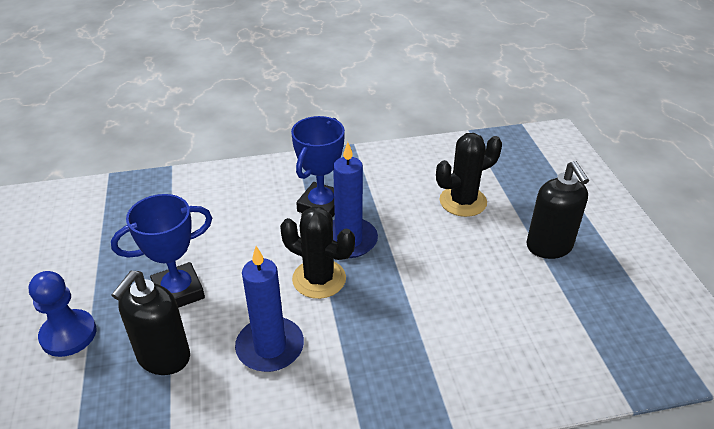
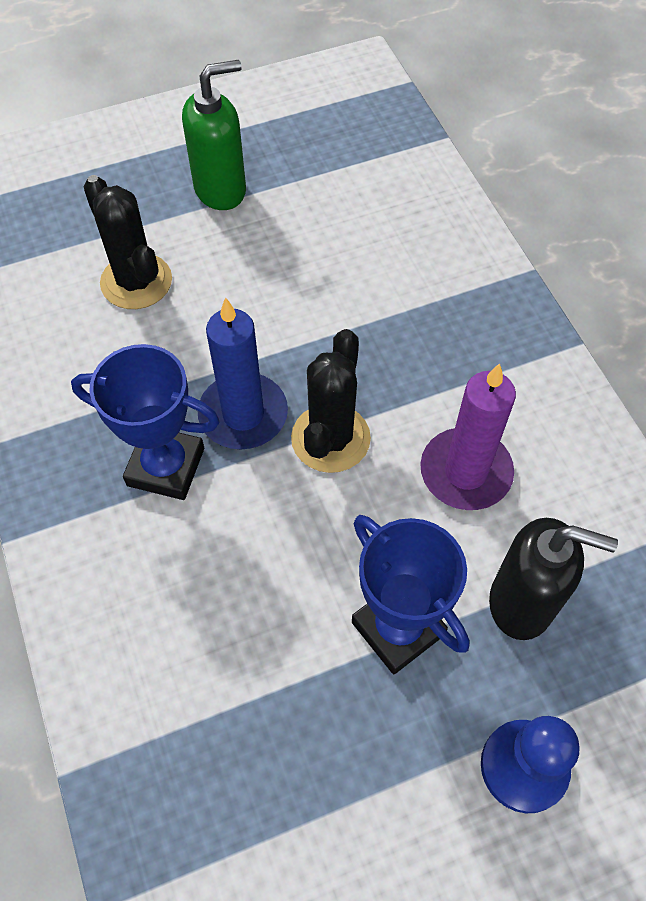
camera: 100 degrees left, 20 degrees up
(270, 347) = (465, 472): blue candle -> purple candle
(549, 247) = (221, 189): black soap dispenser -> green soap dispenser

